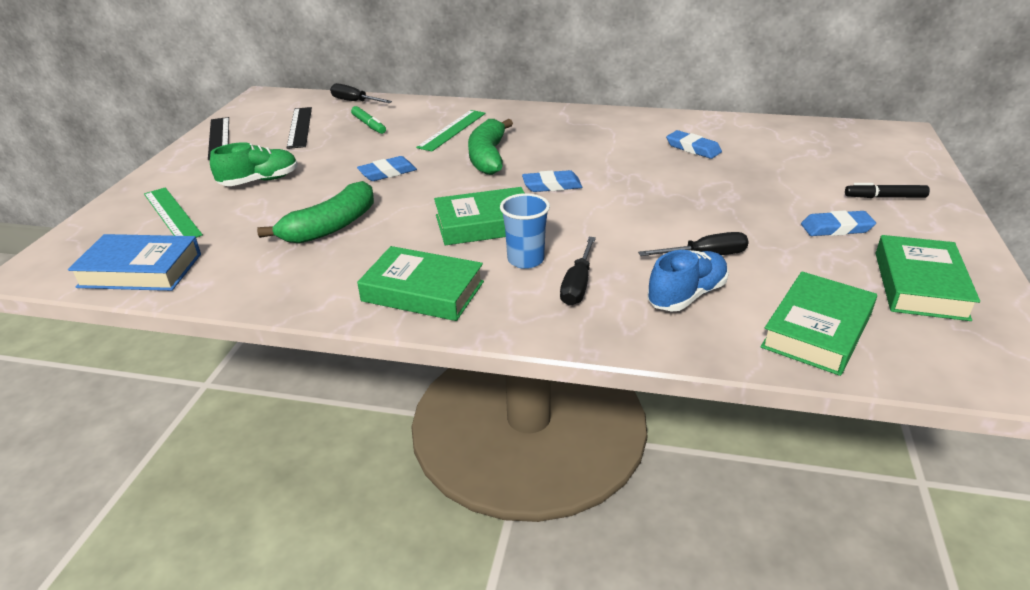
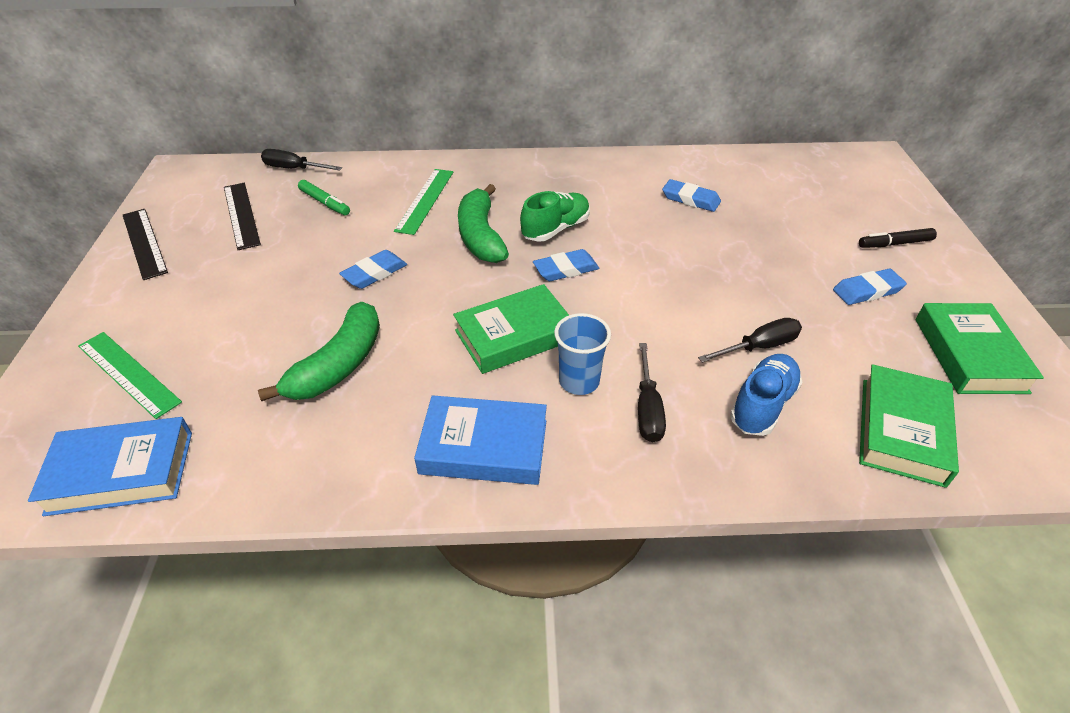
camera: 15 degrees left, 10 degrees up
(260, 181) = (223, 305): green shoe -> green shoe (555, 229)
(423, 291) = (484, 447): green book -> blue book

